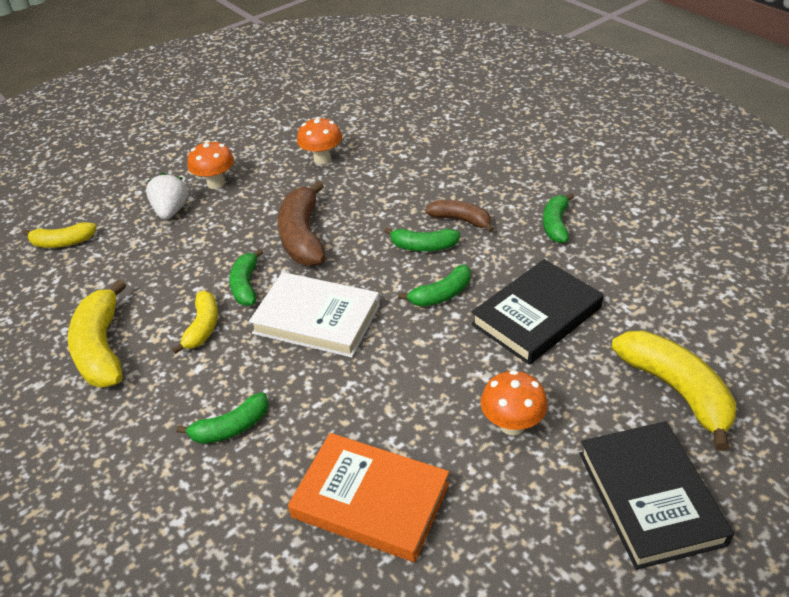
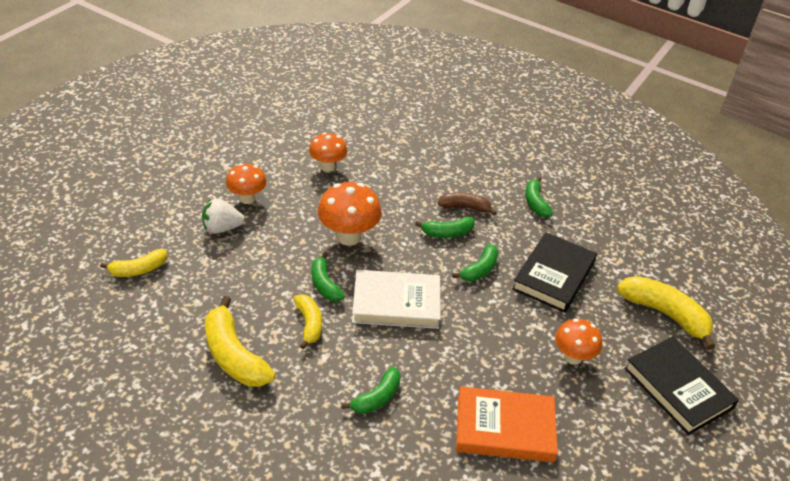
camera: 25 degrees left, 0 degrees up
(171, 211) = (221, 228): white strawberry -> white strawberry turned 75 degrees counterclockwise
(303, 236) = (348, 237): brown banana -> orange mushroom

